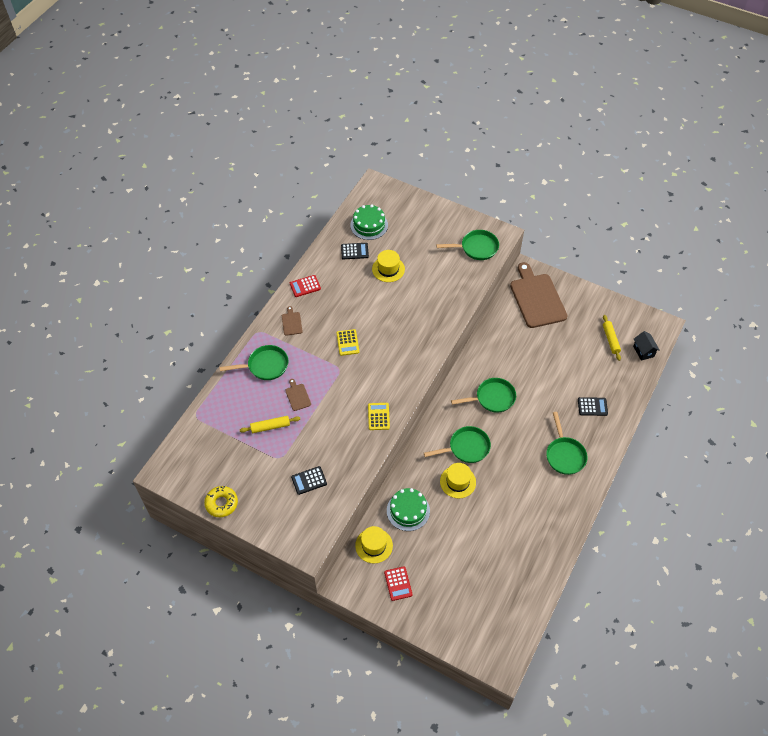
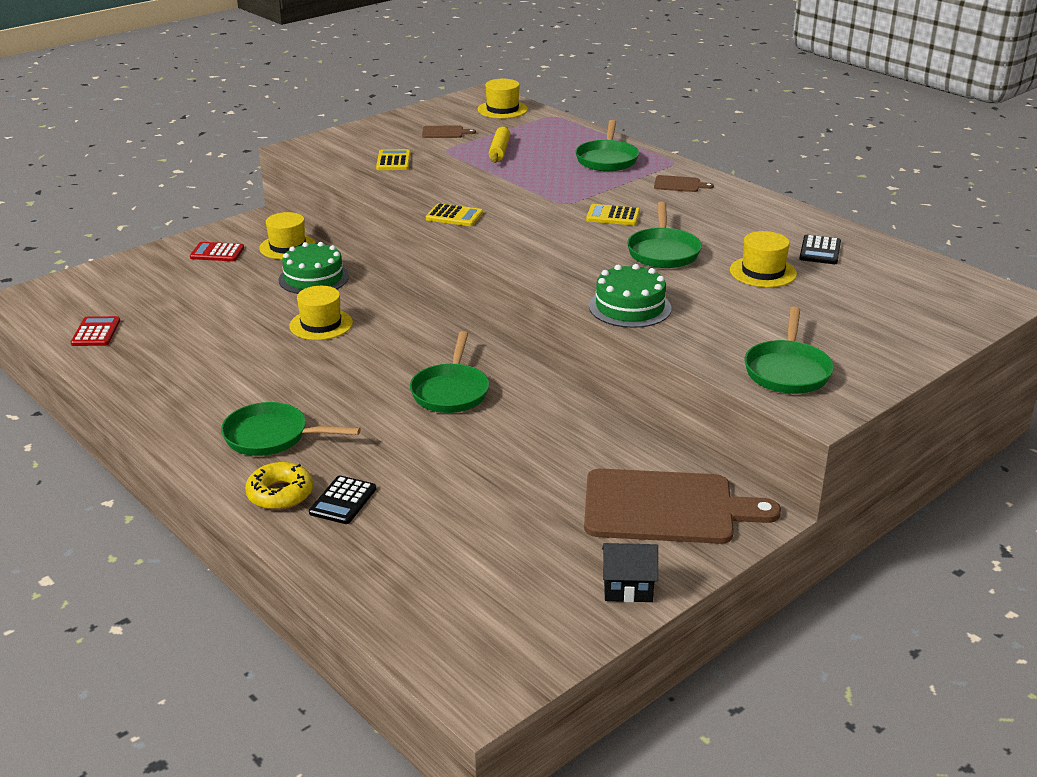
camera: 110 degrees right, 25 degrees down
(192, 450) = (502, 109): none -> yellow hat
(221, 503) = (411, 116): yellow donut -> yellow donut (280, 494)
(297, 396) = (537, 171): brown cutting board -> brown cutting board (444, 132)
(305, 286) = (752, 202): red calculator -> red calculator (96, 332)
(309, 480) = (393, 161): black calculator -> yellow calculator
(369, 225) = (886, 273): green cake -> green cake (630, 307)
(466, 448) = (374, 344): green pan -> green pan (663, 252)
(610, 339) = (492, 583): yellow rolling pin -> none
(643, 351) = (426, 627): black house -> black house (628, 589)

